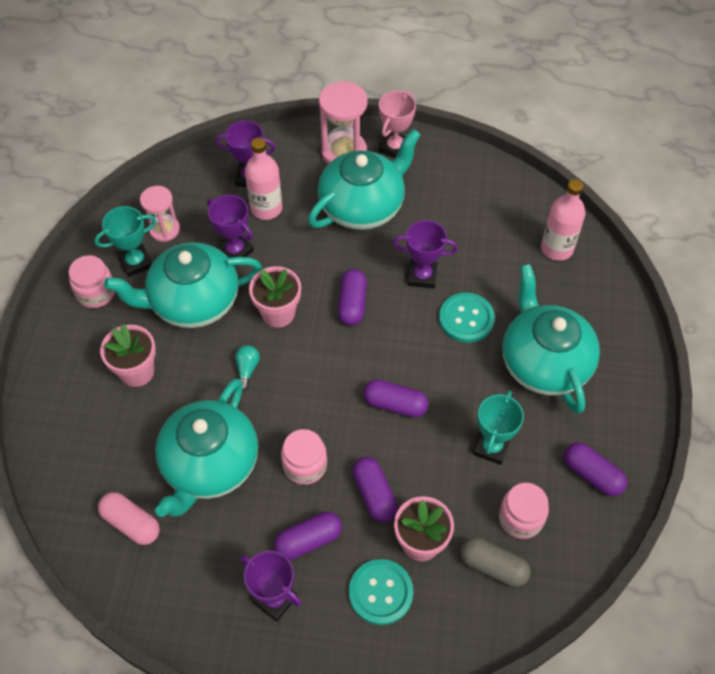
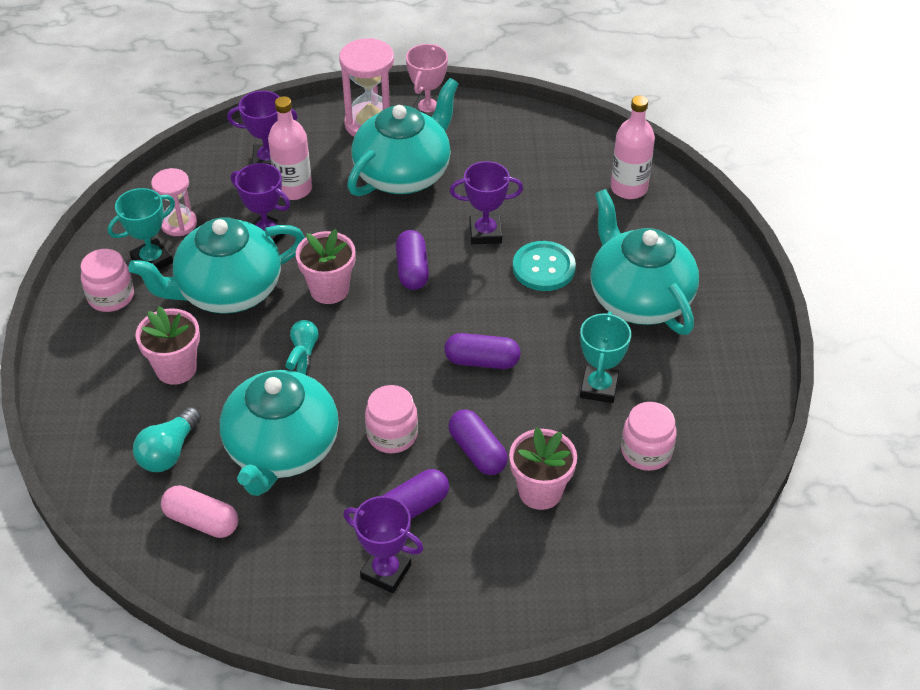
camera: 10 degrees left, 10 degrees down
(116, 451) = (169, 452): none -> turquoise light bulb
(380, 592) = (505, 547): turquoise button -> none
(493, 566) = (626, 502): grey capsule -> none
(592, 474) = (715, 398): purple capsule -> none

